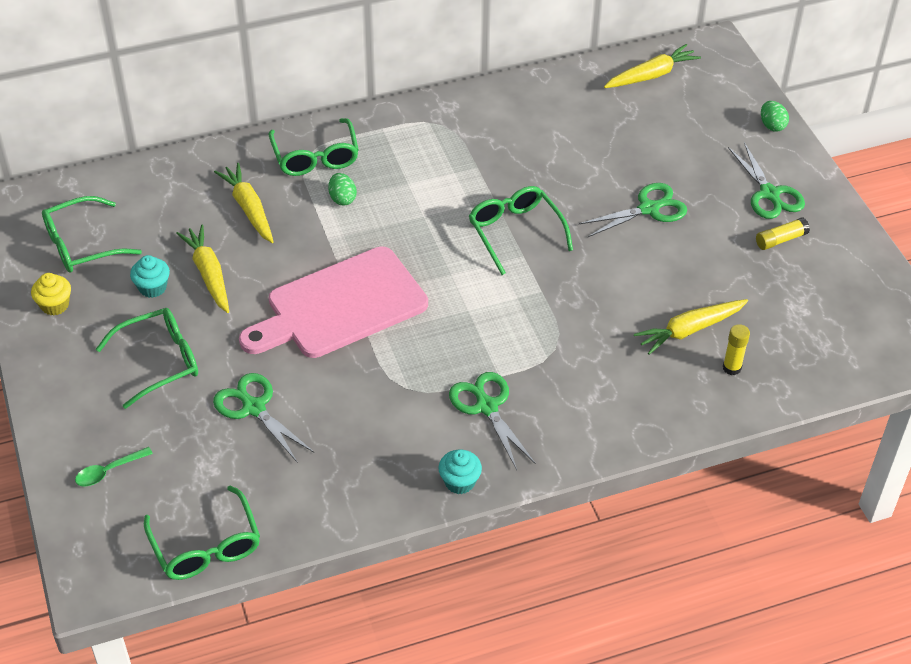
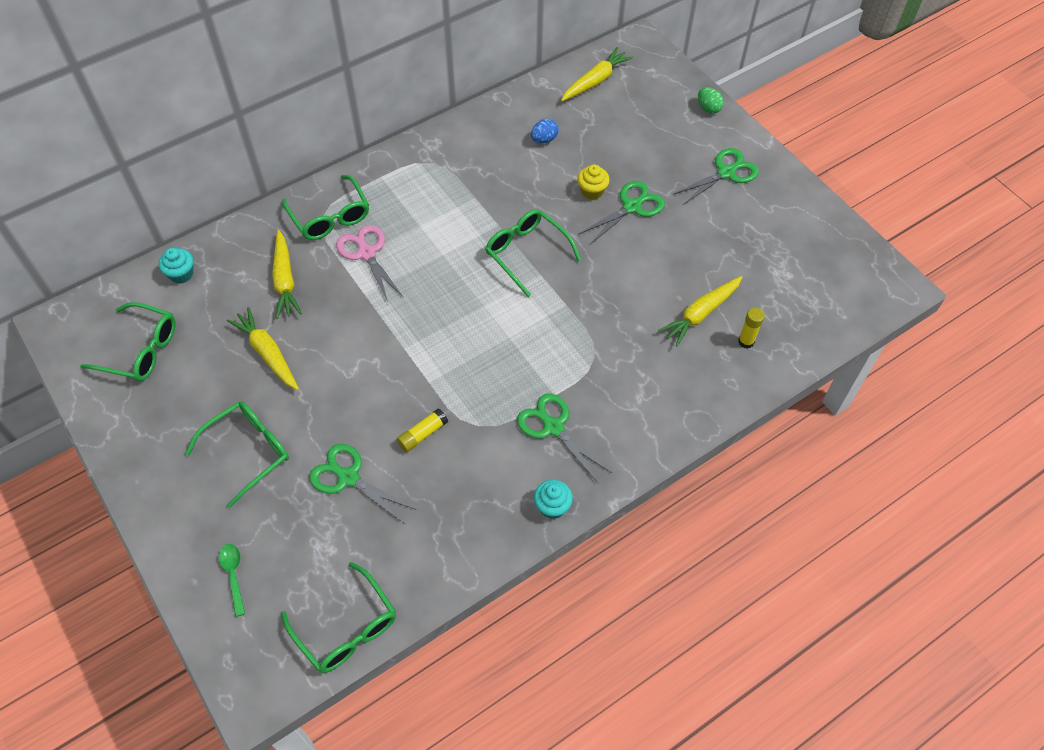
camera: 15 degrees left, 10 degrees up
(55, 305) = (133, 417): yellow cupcake -> yellow cupcake (592, 191)
(82, 245) = (141, 350): green glasses -> green glasses turned 120 degrees counterclockwise
(108, 471) = (233, 575): green spoon -> green spoon turned 120 degrees clockwise
(152, 288) = (220, 378): turquoise cupcake -> turquoise cupcake (181, 274)
(249, 208) = (285, 280): yellow carrot -> yellow carrot turned 150 degrees counterclockwise
(341, 306) = (396, 358): pink cutting board -> none
(342, 199) = (366, 253): green egg -> pink scissors
(573, 124) = (544, 139): none -> blue egg
(770, 194) = (726, 172): green scissors -> green scissors turned 90 degrees counterclockwise
(780, 240) = (748, 213): yellow glue stick -> yellow glue stick (422, 434)

